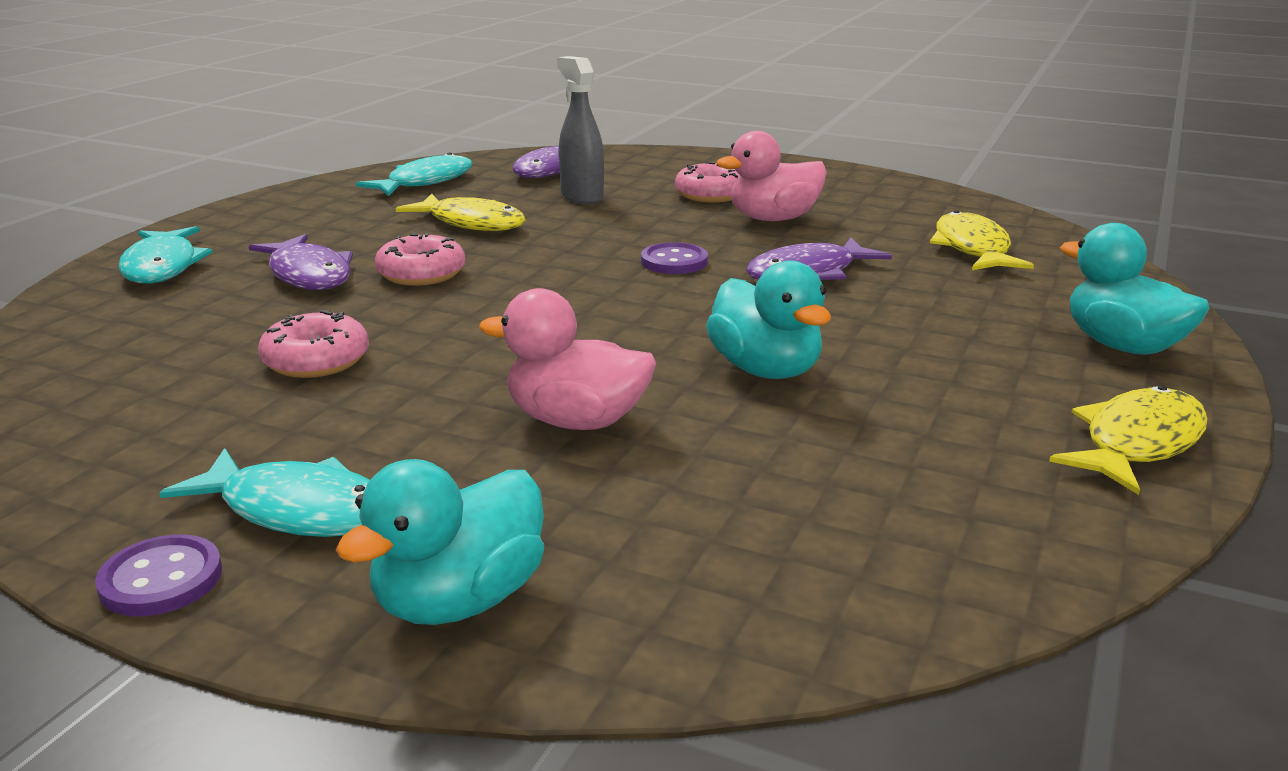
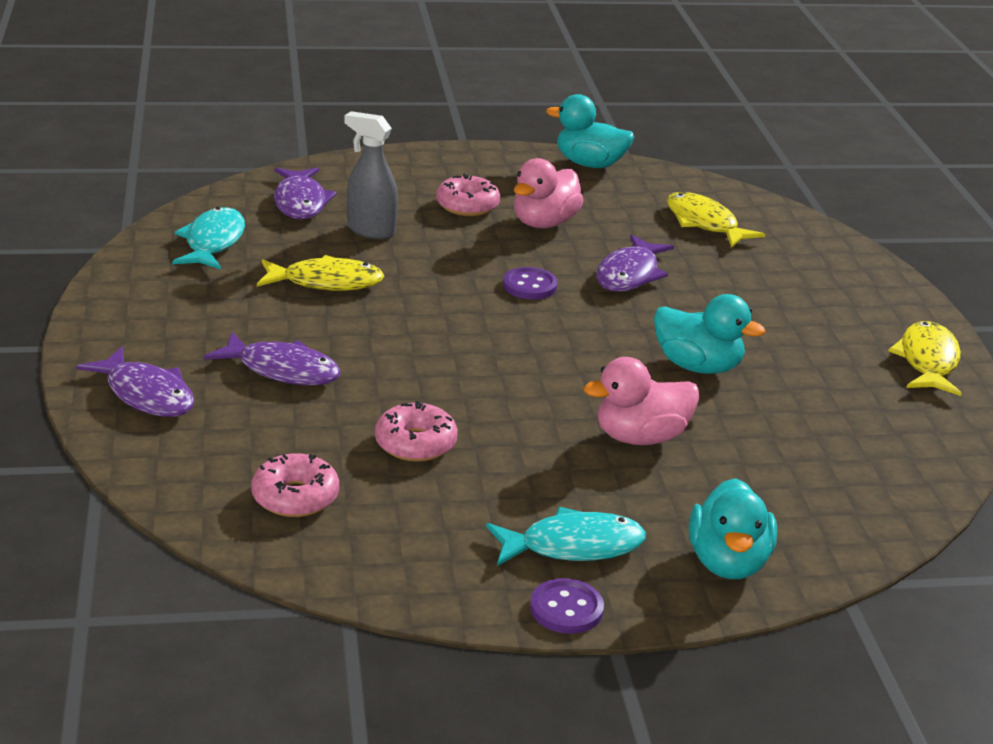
camera: 35 degrees left, 5 degrees up
(162, 267) = (147, 395): turquoise fish -> purple fish
(421, 274) = (367, 346): pink donut -> pink donut (295, 497)
(1122, 346) = (863, 291): turquoise duck -> turquoise duck (589, 164)

